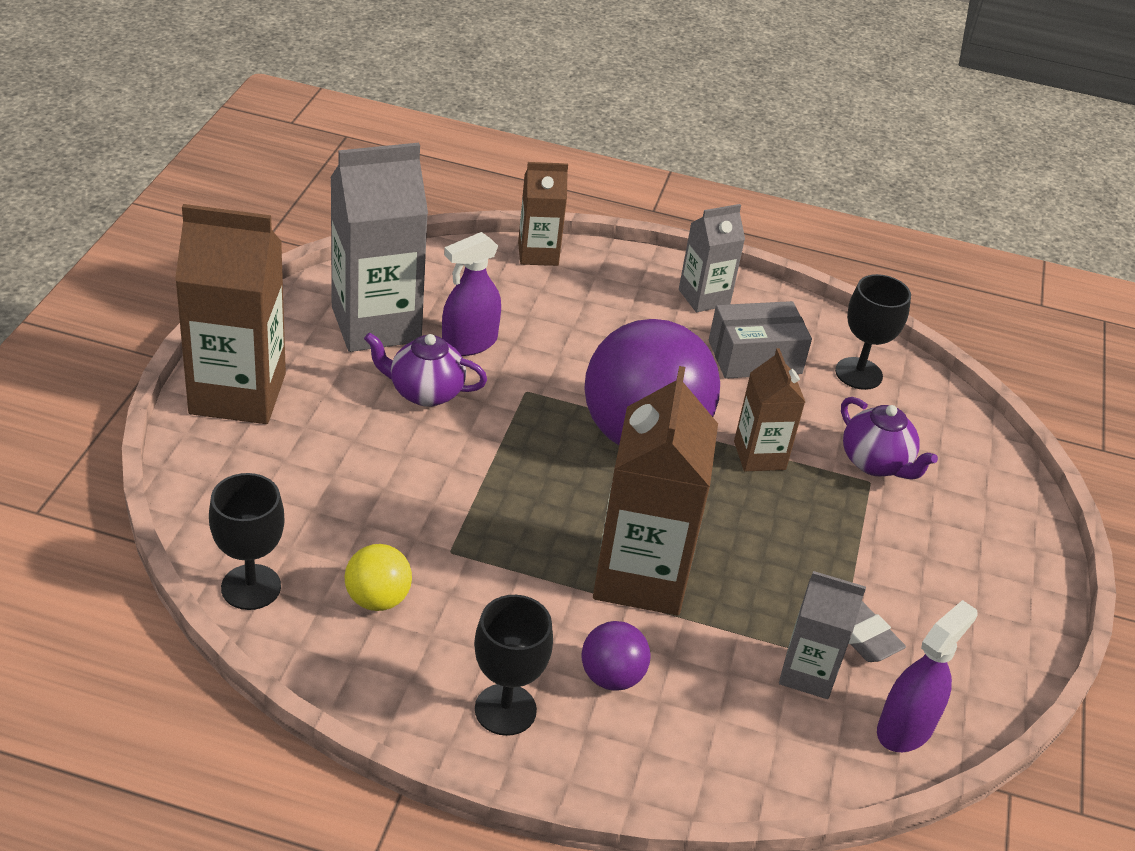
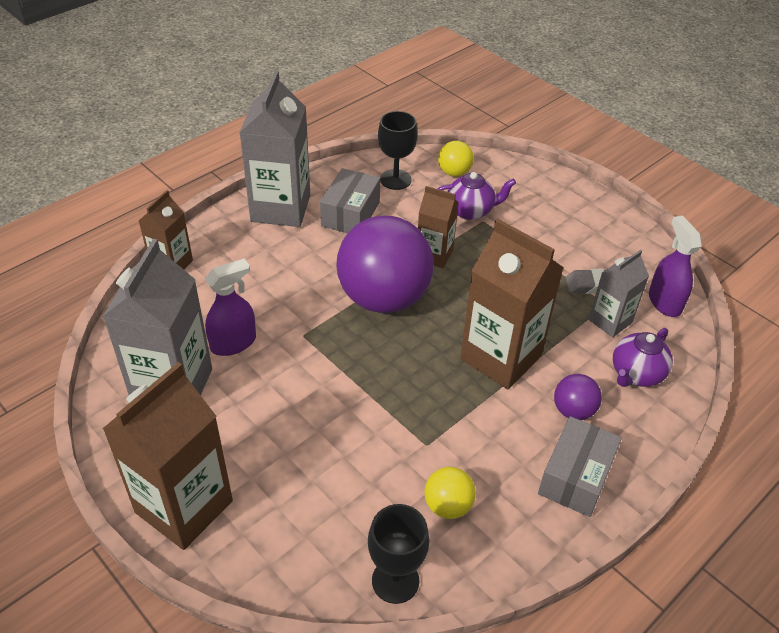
camera: 55 degrees left, 5 degrees up
(424, 392) = (265, 390): purple teapot -> purple teapot (636, 374)
(469, 343) = (233, 343): purple spray bottle -> purple spray bottle turned 120 degrees counterclockwise
(505, 709) = (575, 477): black goblet -> grey box
(704, 297) = (280, 208): grey carton -> grey carton, size x1.79
(933, 423) = (454, 173): none -> yellow ball

